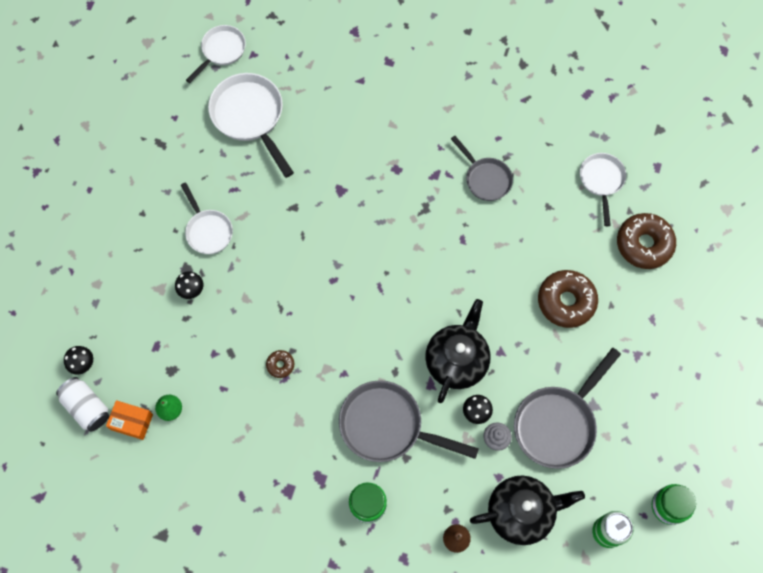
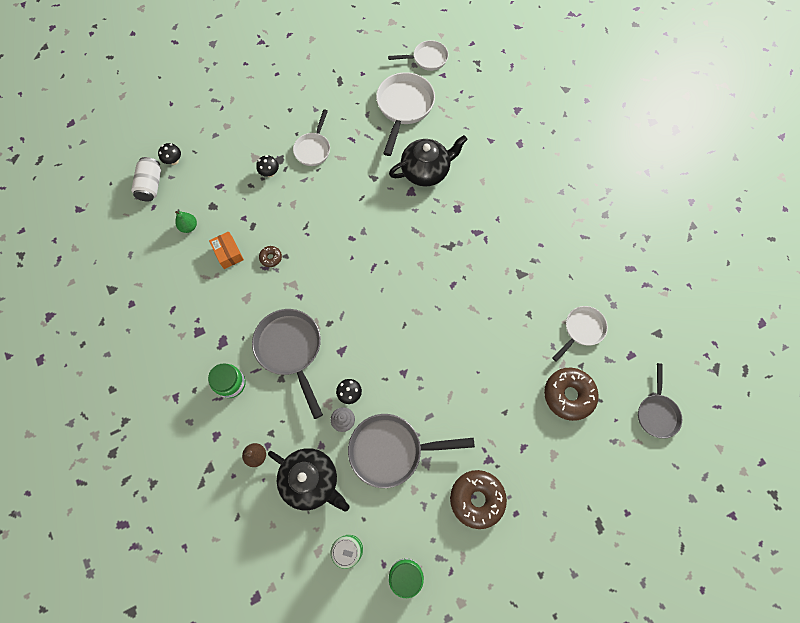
camera: 45 degrees right, 0 degrees up
(132, 422) = (163, 214): orange box -> orange box (228, 253)
(457, 360) = (372, 352): black teapot -> black teapot (426, 171)
(485, 178) = (506, 262): grey pan -> grey pan (657, 413)
(566, 301) = (478, 382): brown donut -> brown donut (477, 499)

